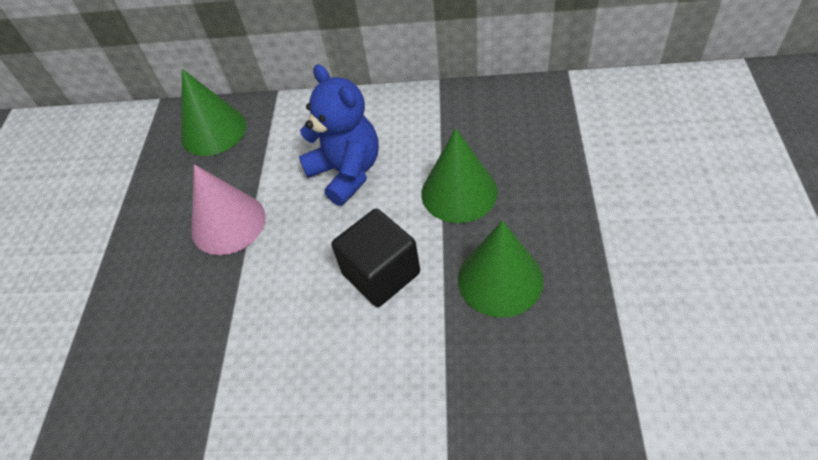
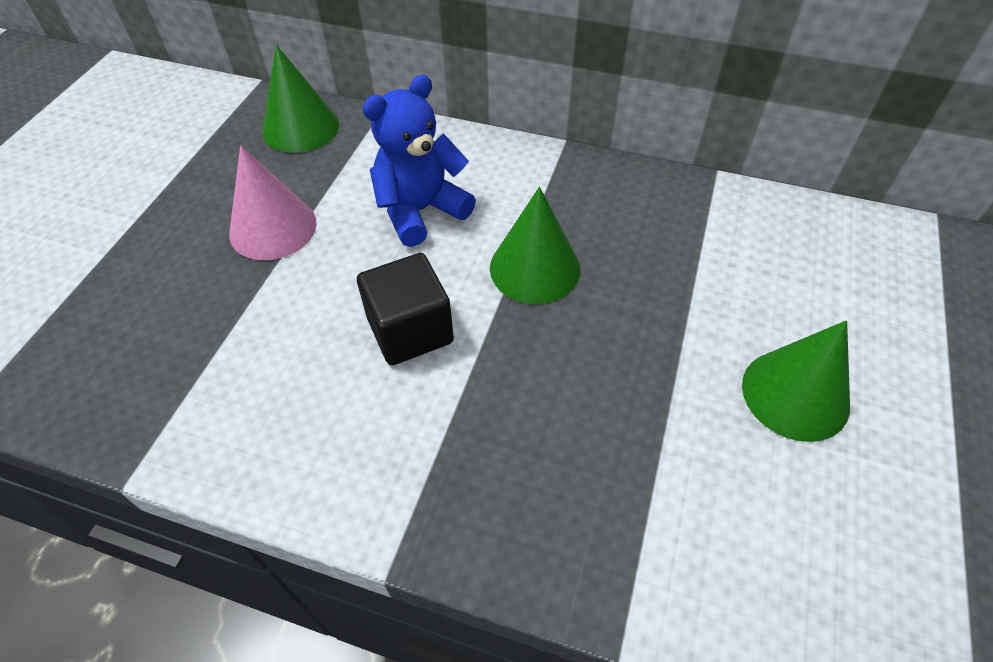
camera: 10 degrees right, 0 degrees up
(346, 172) = (421, 211): blue teddy bear -> blue teddy bear turned 105 degrees counterclockwise
(500, 279) = (539, 378): green cone -> green cone (795, 394)

